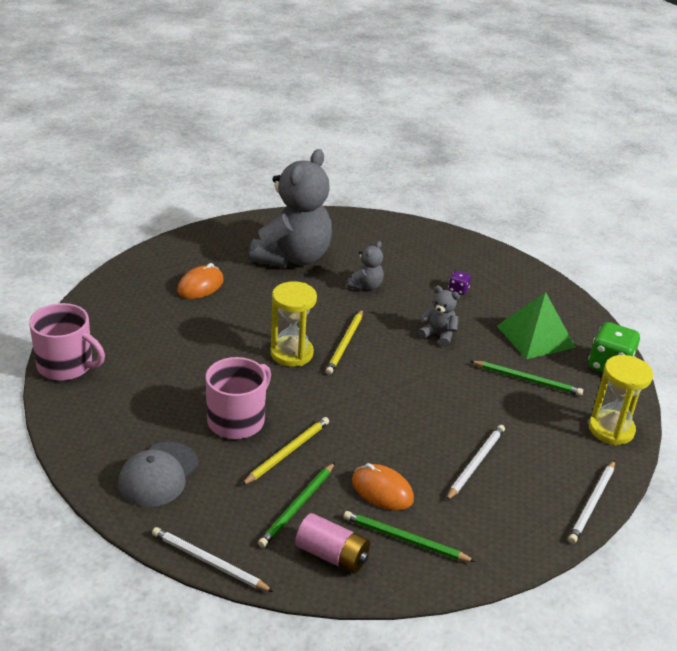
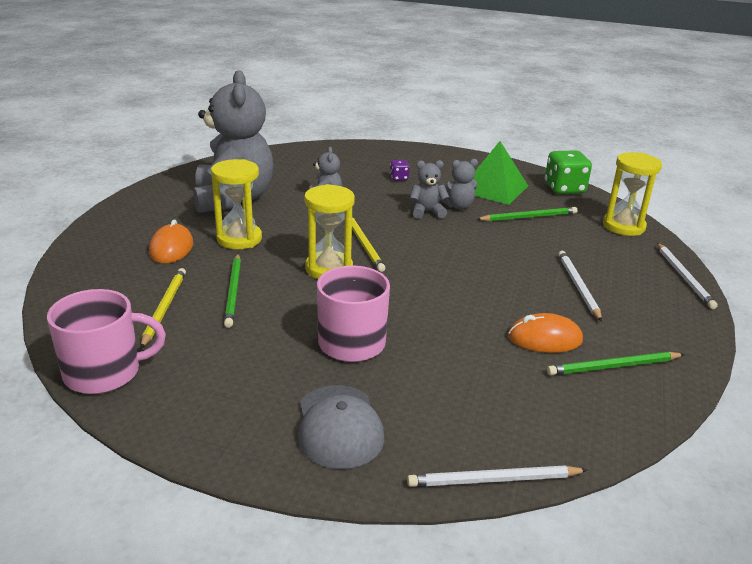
camera: 35 degrees left, 5 degrees down
(256, 298) = (239, 239): none -> yellow hourglass
(287, 452) = (431, 346): yellow pencil -> yellow pencil (164, 308)
(297, 507) = (500, 386): green pencil -> green pencil (233, 292)
(332, 555) = (582, 411): pink battery -> none
(475, 341) = (458, 206): none -> grey teddy bear

